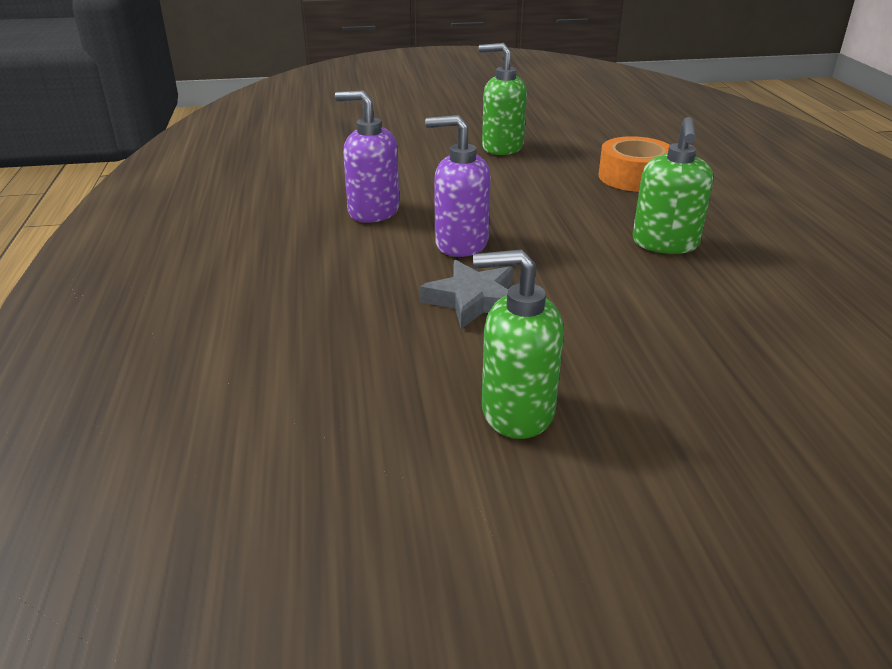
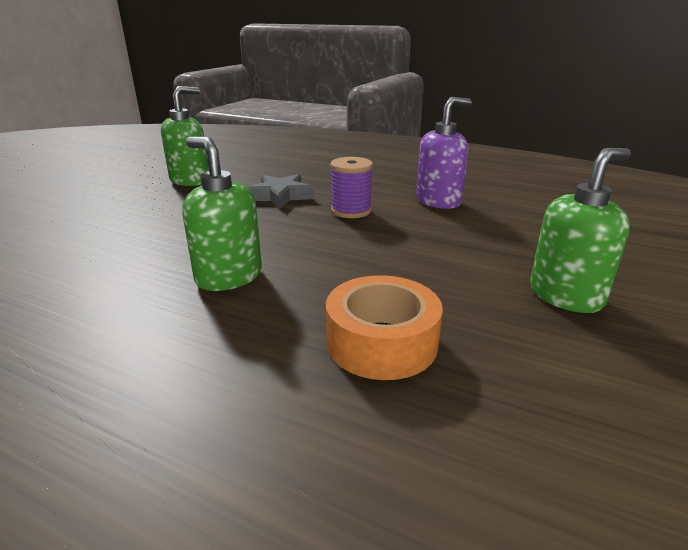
camera: 125 degrees right, 5 degrees down
(460, 243) = (351, 211): purple soap dispenser -> purple spool

